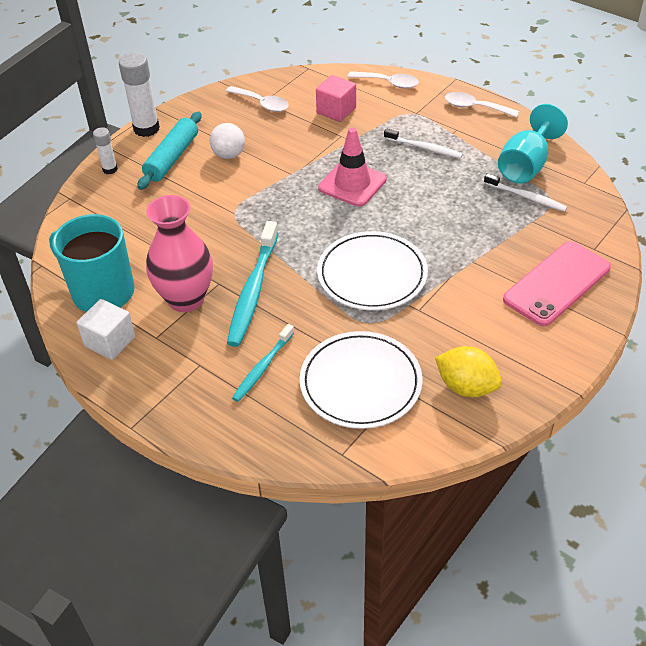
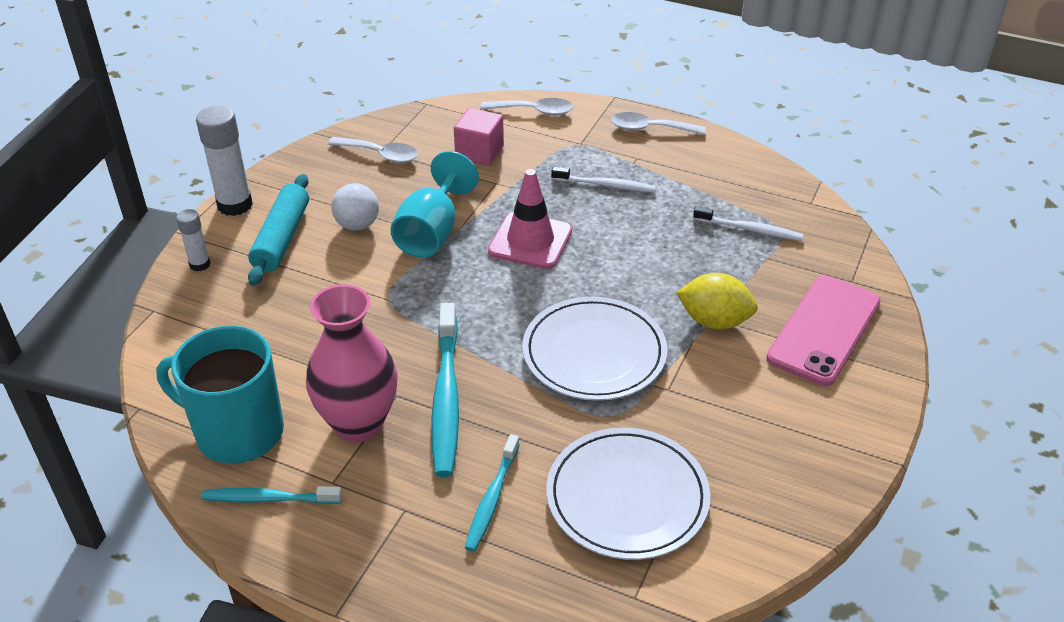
camera: 15 degrees left, 5 degrees down
(110, 341) = (269, 499): white cube -> turquoise toothbrush
(466, 387) = (761, 479): yellow lemon -> yellow lemon (714, 321)
(526, 165) = (735, 191): turquoise goblet -> turquoise goblet (432, 233)

